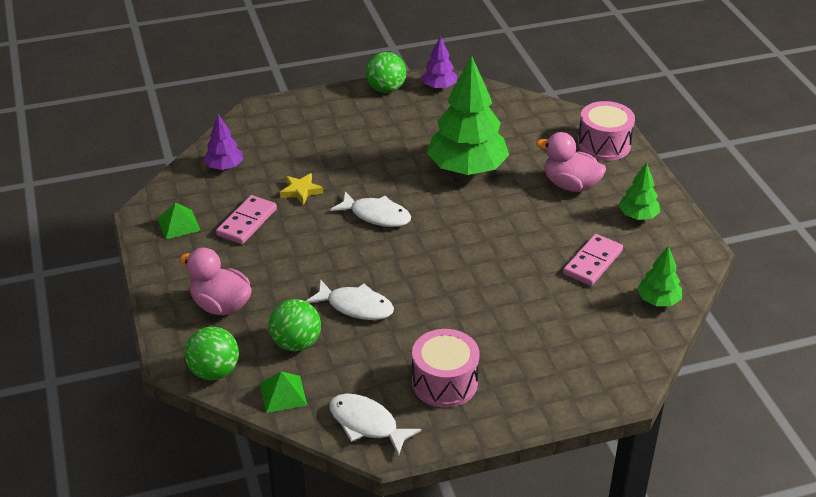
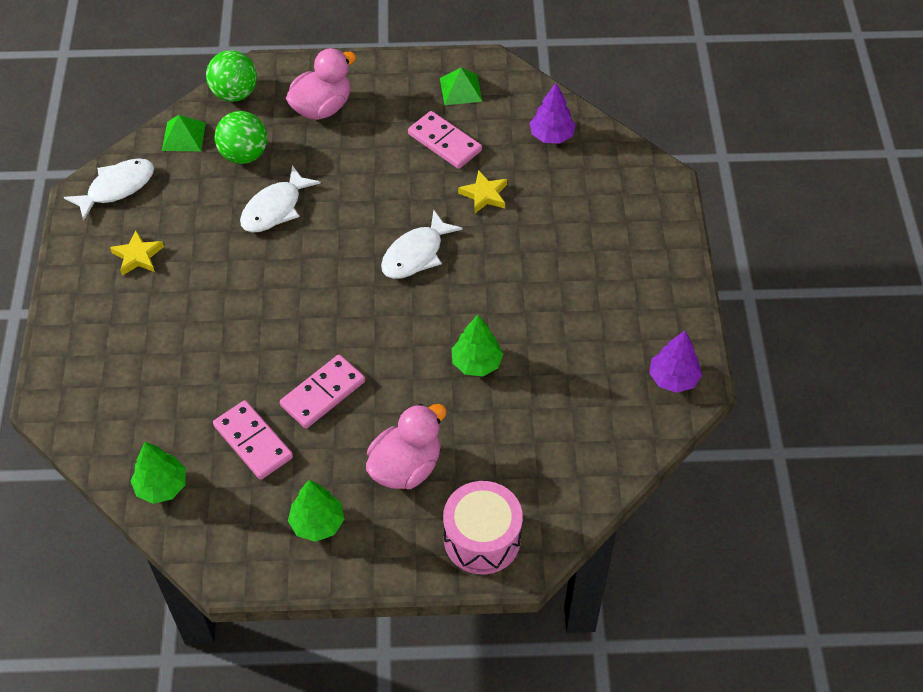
camera: 105 degrees right, 15 degrees up
(386, 89) = (680, 317): green ball -> none
(444, 382) = (138, 256): pink drum -> yellow star
(467, 169) = (476, 363): green tree -> green tree, size x0.49
(531, 236) = (323, 394): none -> pink domino

